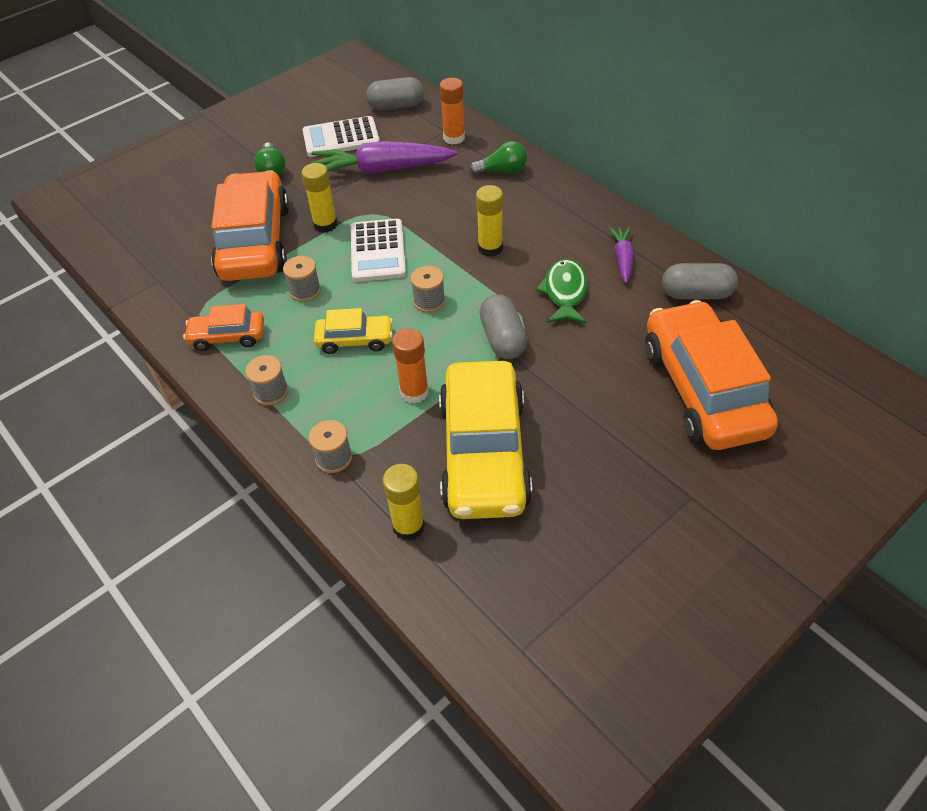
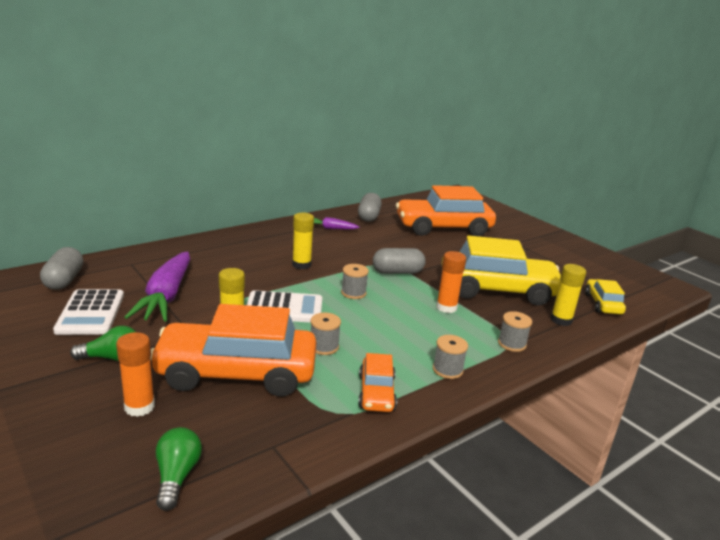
camera: 90 degrees left, 25 degrees down
(355, 340) = (390, 326): yellow car -> yellow car (602, 304)
(454, 138) = (146, 261): orange glue stick -> orange glue stick (139, 407)
(502, 171) = (209, 249): green light bulb -> green light bulb (177, 476)
(565, 292) = (357, 248): green fish -> none

